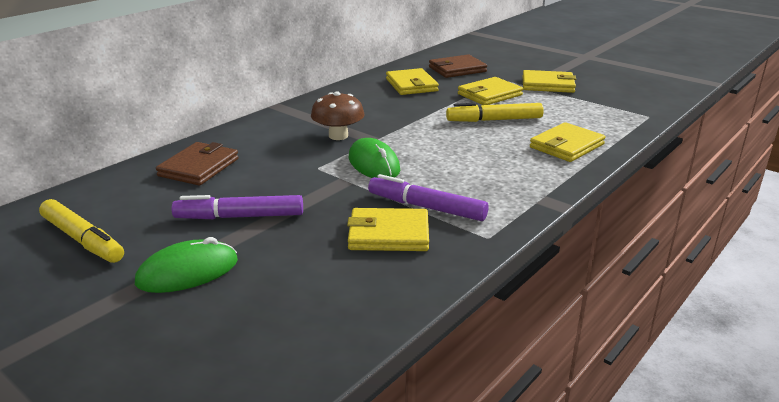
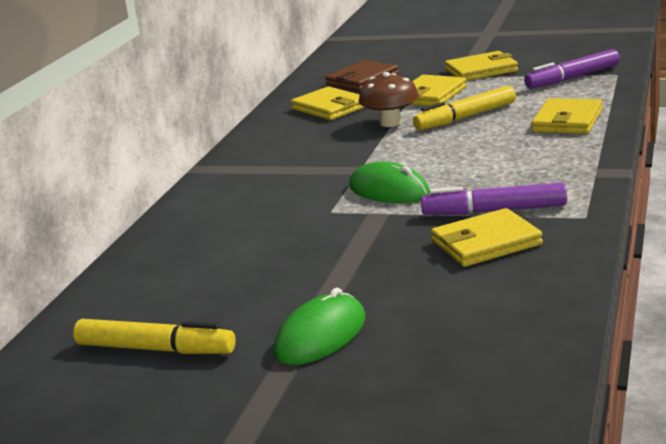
camera: 20 degrees left, 5 degrees down
(199, 167) = (191, 249): brown wallet -> none
(240, 217) = (307, 276): purple marker -> purple marker (573, 78)
(338, 136) = (313, 177): brown mushroom -> brown mushroom (390, 123)

